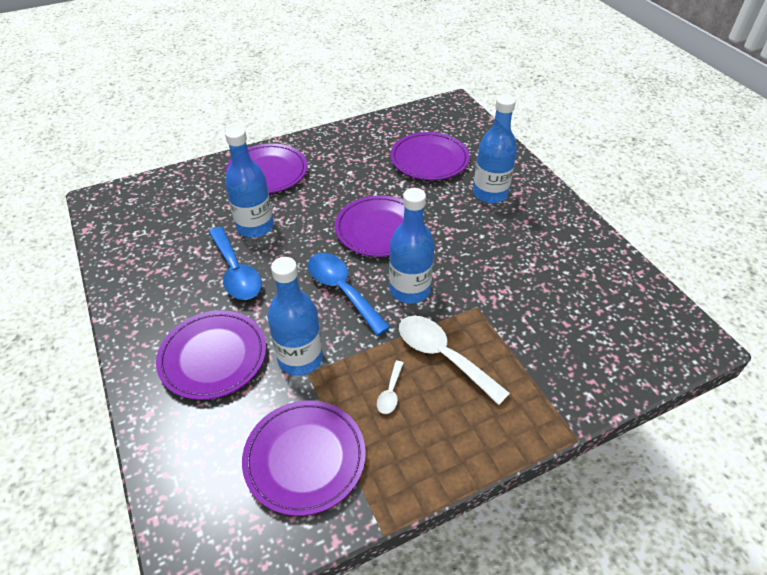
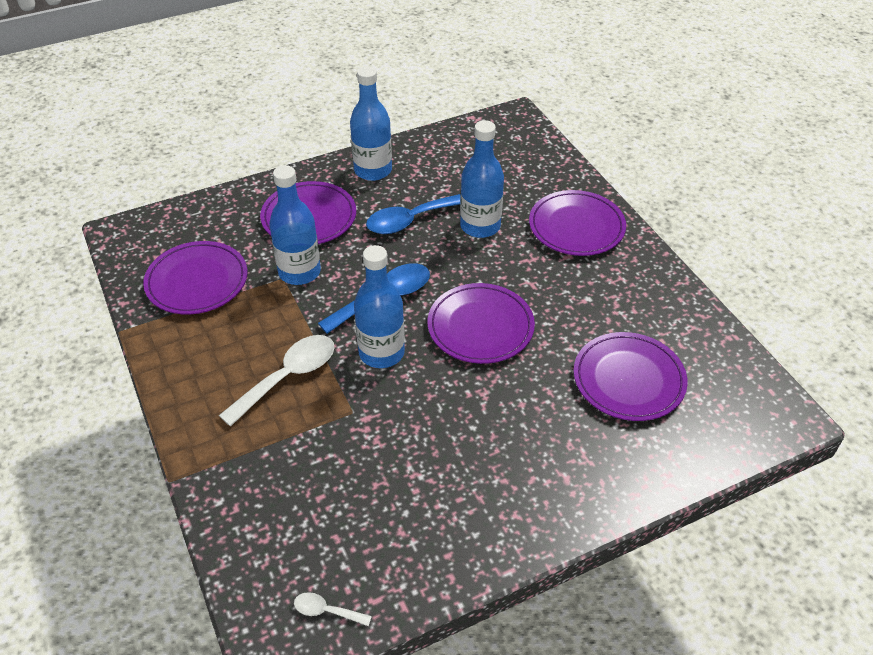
camera: 90 degrees right, 0 degrees up
(390, 393) = (251, 336): white spoon -> white spoon (327, 611)
(490, 193) = (560, 444): blue bottle -> blue bottle (373, 170)

